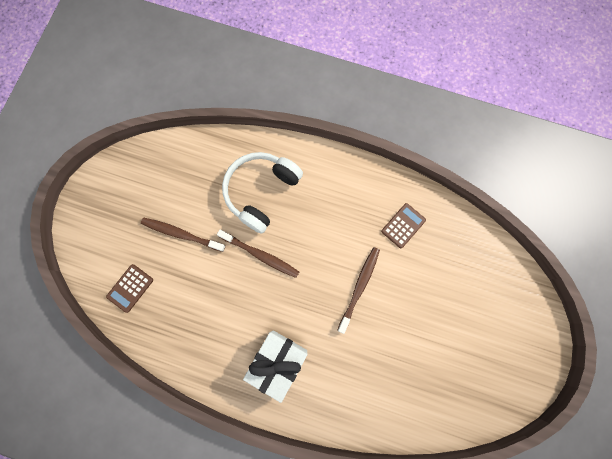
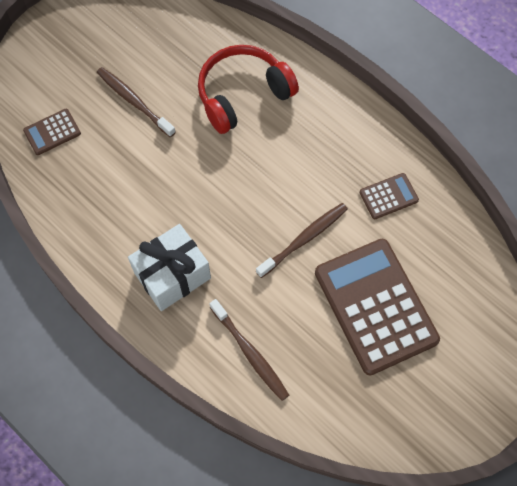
camera: 25 degrees right, 10 degrees down
(260, 255) = (209, 159): brown toothbrush -> brown toothbrush (250, 353)
(261, 192) = (242, 94): white headphones -> red headphones
(433, 315) = (375, 306): none -> brown calculator

